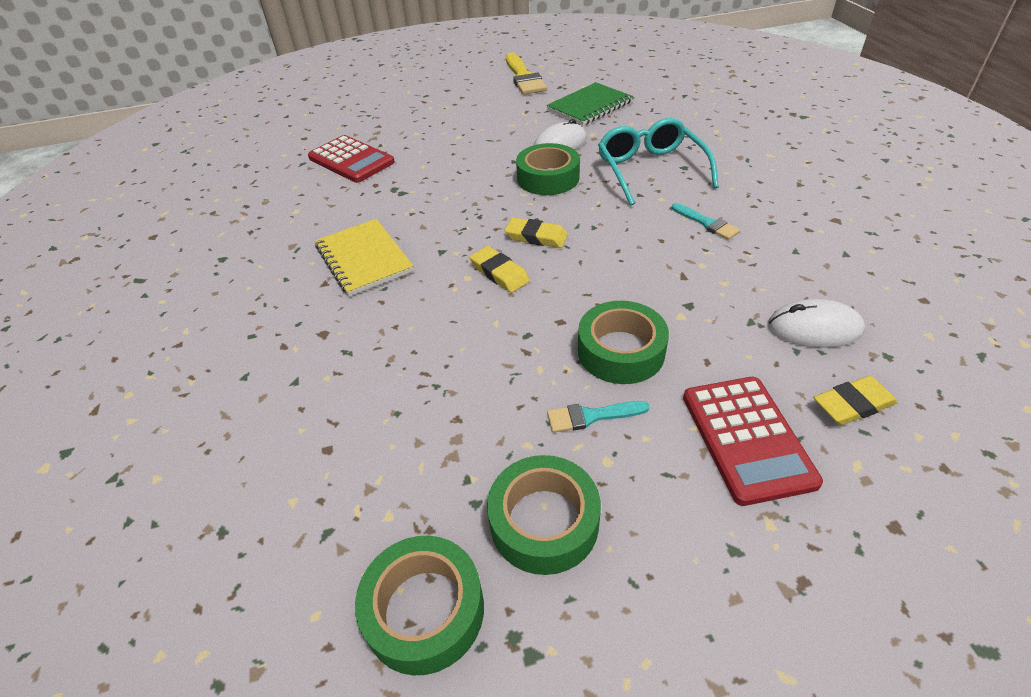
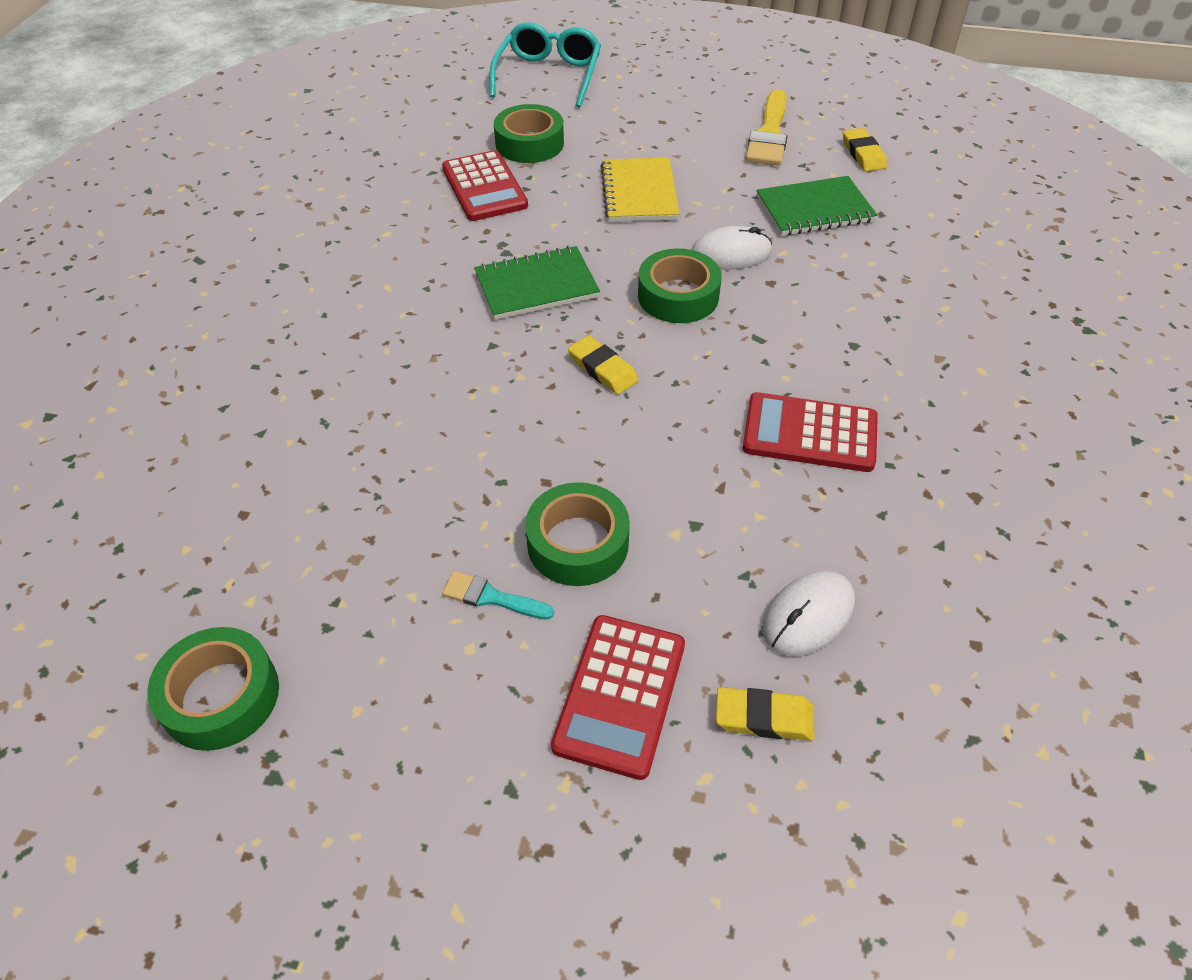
camera: 25 degrees right, 5 degrees up
(364, 259) = (410, 322): yellow notebook -> yellow notebook (639, 193)
(442, 204) = (536, 286): none -> green notebook
(499, 273) = (530, 397): yellow eraser -> yellow eraser (863, 154)
(544, 521) = (369, 674): green tape -> green tape (529, 143)
(650, 170) = (808, 332): turquoise glasses -> turquoise glasses (548, 75)
(707, 223) = (809, 433): turquoise brush -> red calculator
(814, 328) = (808, 616): white mouse -> white mouse turned 75 degrees counterclockwise

